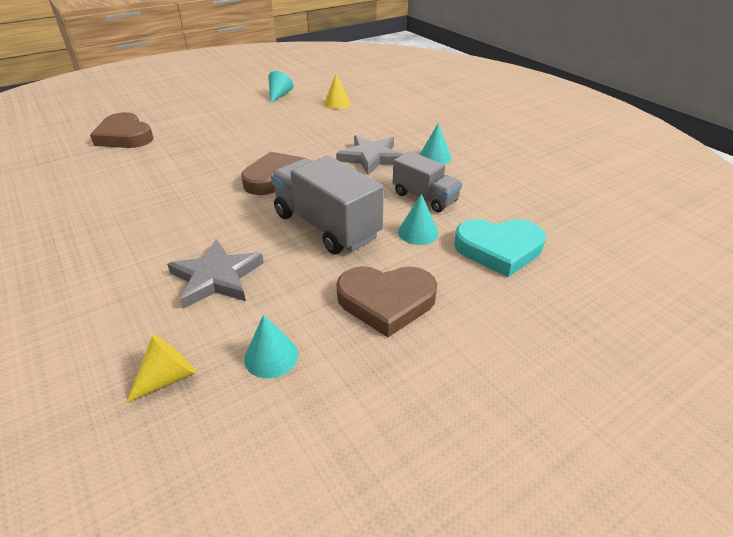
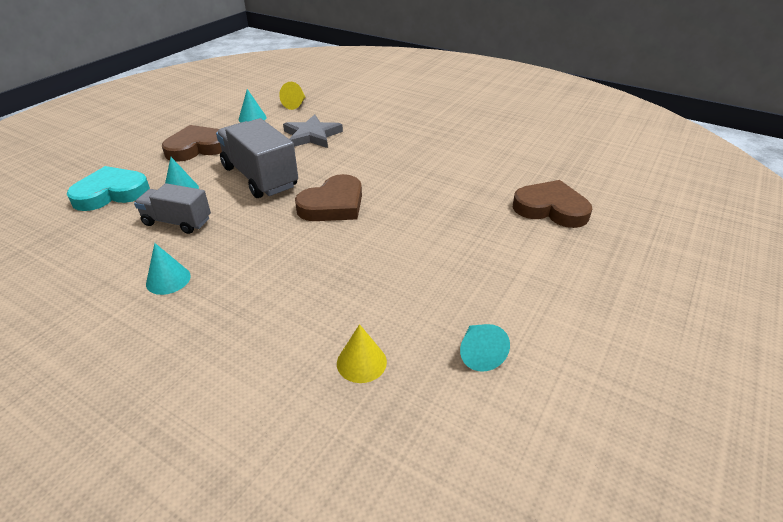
camera: 155 degrees right, 0 degrees up
(326, 226) = (260, 177): grey truck -> grey truck turned 150 degrees counterclockwise
(371, 157) = (250, 256): grey star -> none

